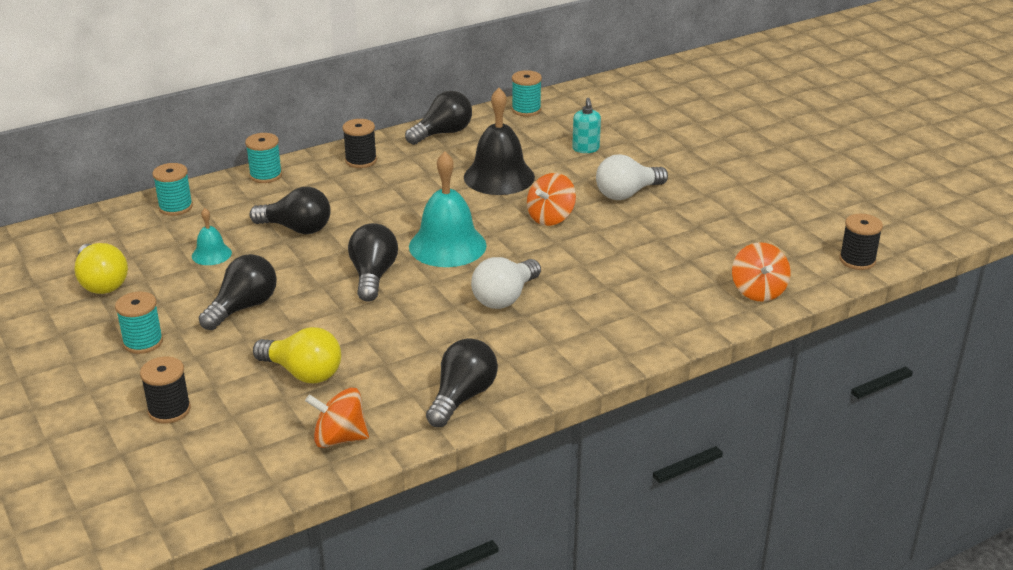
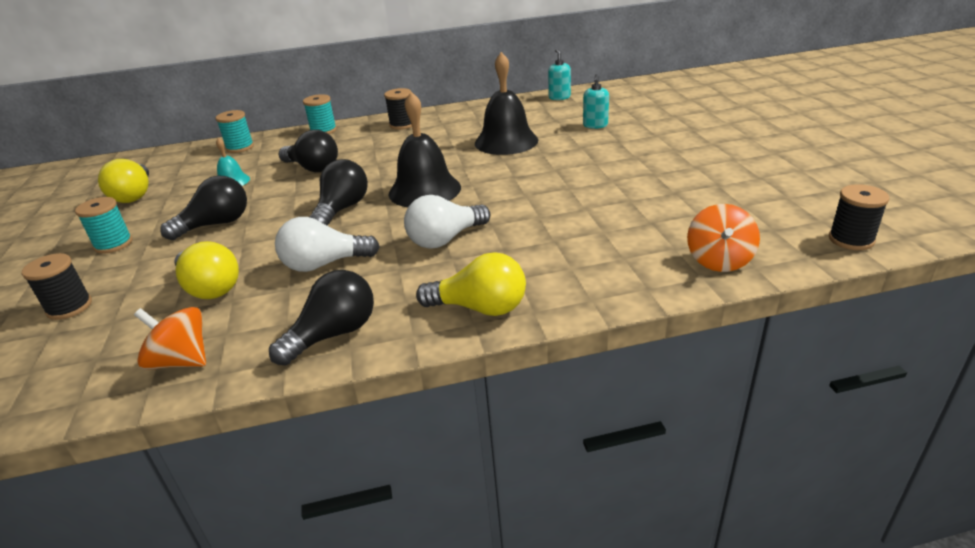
camera: 20 degrees right, 0 degrees up
(442, 133) = (480, 110): black light bulb -> none
(447, 245) = (424, 190): turquoise bell -> black bell
(526, 110) = (559, 97): turquoise spool -> turquoise soap dispenser
(550, 217) = (532, 175): orange spinning top -> none
(577, 358) = (480, 308): none -> yellow light bulb
(627, 193) = (616, 161): white light bulb -> white light bulb (324, 264)

